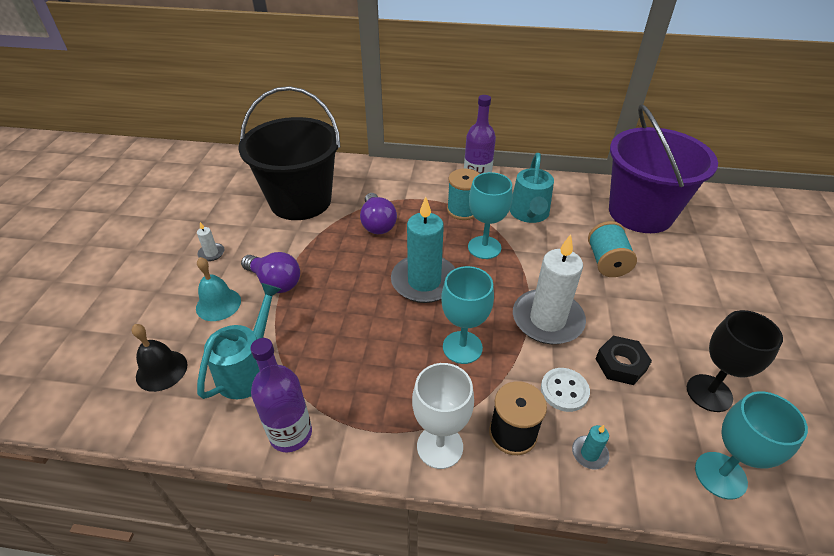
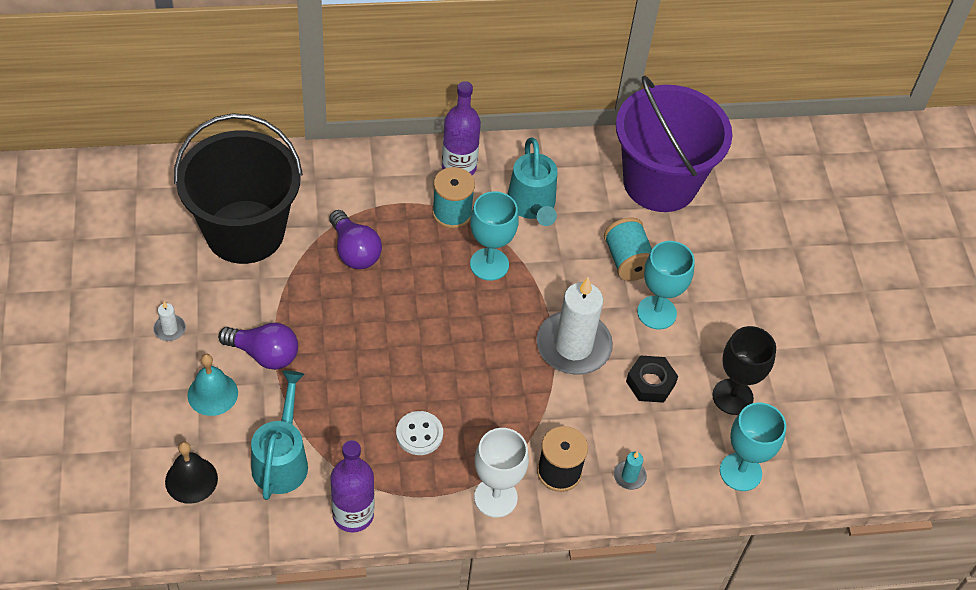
camera: 20 degrees left, 10 degrees up
(424, 281) = (433, 322): turquoise candle -> none
(462, 347) = (493, 394): turquoise goblet -> turquoise goblet (656, 312)
(564, 390) = (600, 421): white button -> white button (419, 434)

